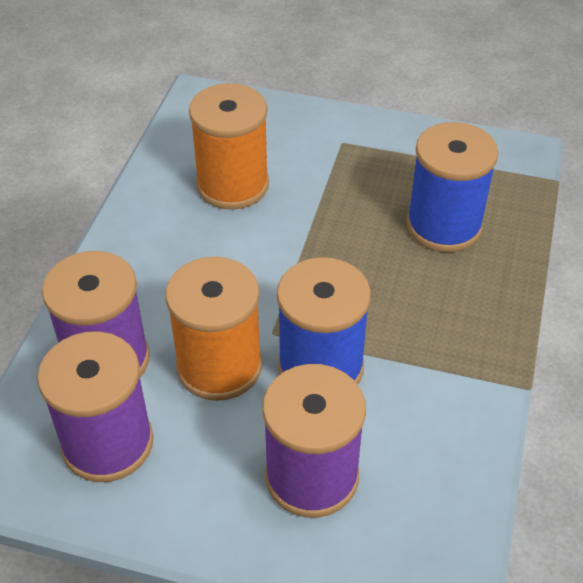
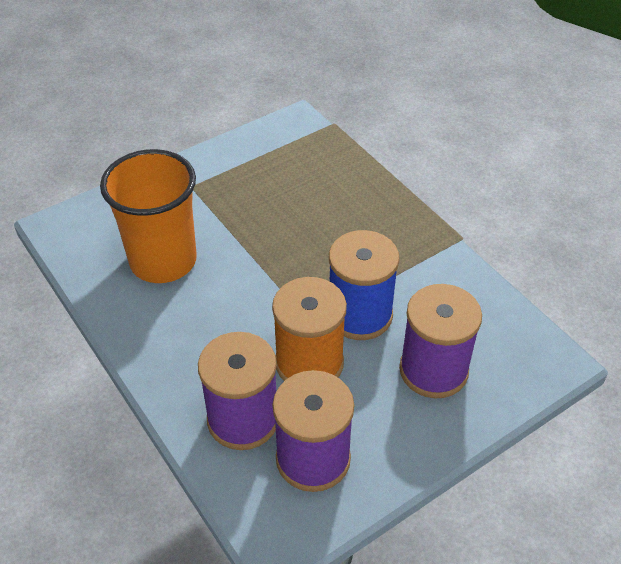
camera: 50 degrees left, 0 degrees up
(232, 185) = (163, 261): orange spool -> orange cup
(444, 226) = (313, 190): blue spool -> none

